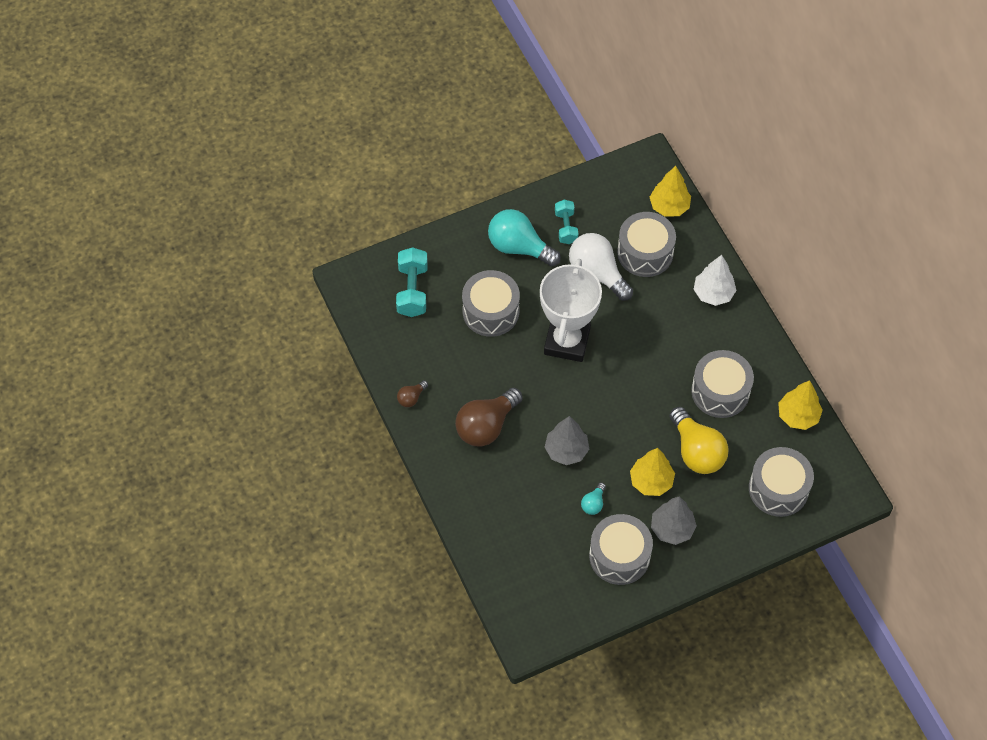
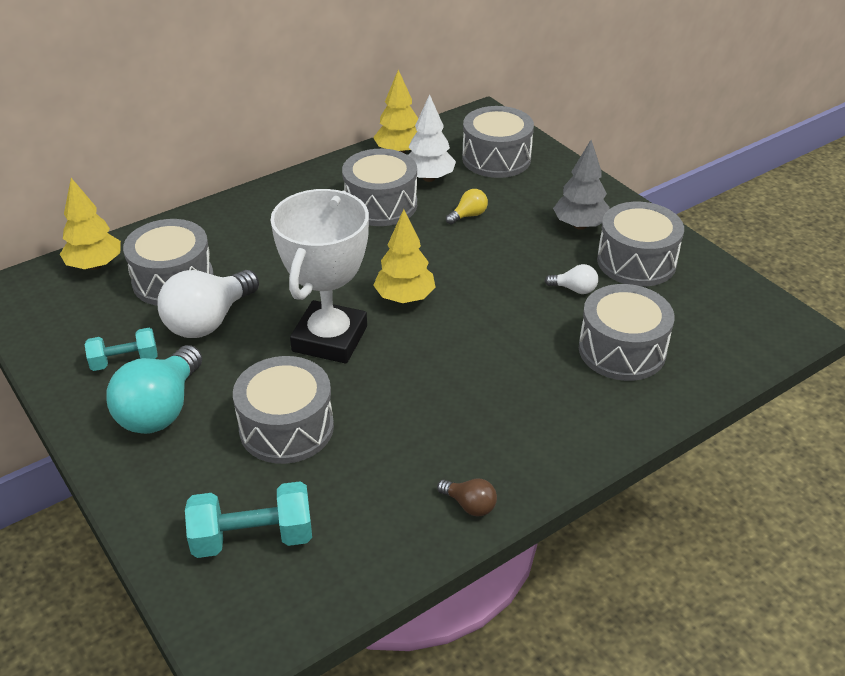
camera: 100 degrees left, 20 degrees down
(486, 426) = (493, 406): brown light bulb -> none
(523, 516) = (622, 350): none -> grey drum
(566, 450) = (505, 321): grey tree -> none
(567, 341) = (330, 339): white trophy -> white trophy turned 75 degrees counterclockwise
(593, 503) = (574, 289): turquoise light bulb -> white light bulb
(651, 481) = (523, 246): yellow tree -> yellow tree (405, 298)
(696, 451) = (468, 215): yellow light bulb -> yellow light bulb, size x0.46
(713, 293) = (237, 219): white tree -> white tree (429, 178)

